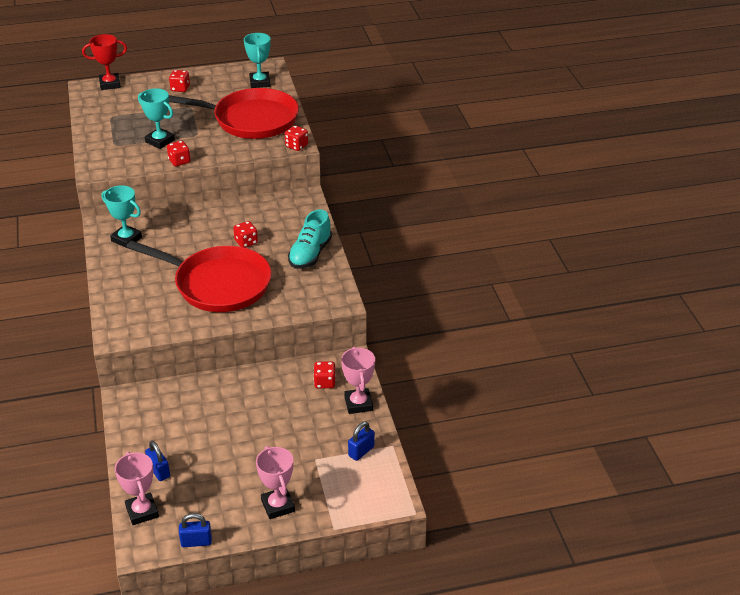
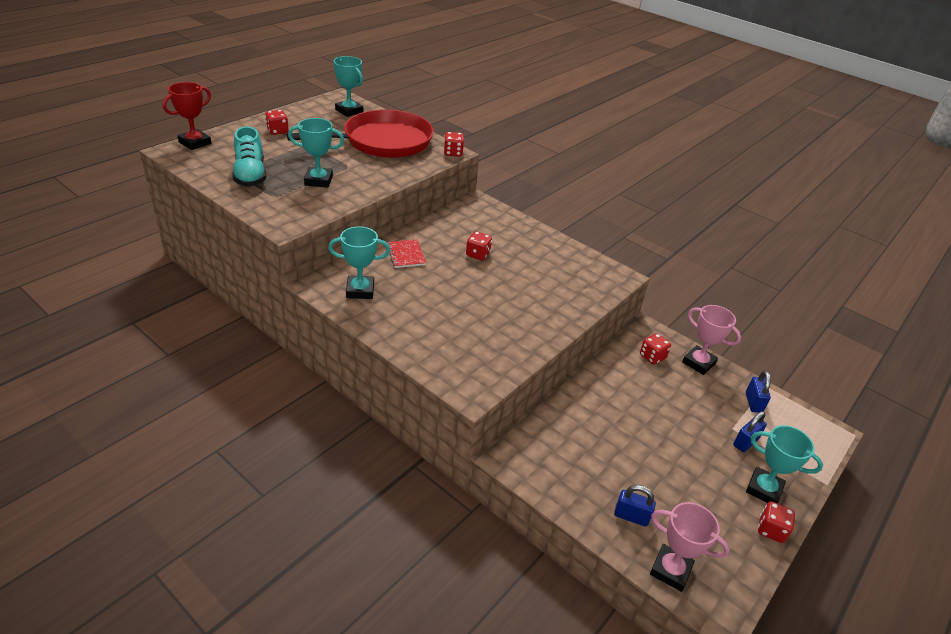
camera: 40 degrees left, 0 degrees up
(179, 161) = (363, 193): red dice -> red dice (771, 530)
(191, 223) = (406, 254): none -> red notebook
(196, 542) = (753, 570): blue padlock -> blue padlock (745, 442)
(218, 284) = (503, 300): red pan -> none
(278, 506) = (764, 489): pink trophy -> turquoise trophy
(310, 254) = (544, 246): turquoise shoe -> turquoise shoe (250, 174)

